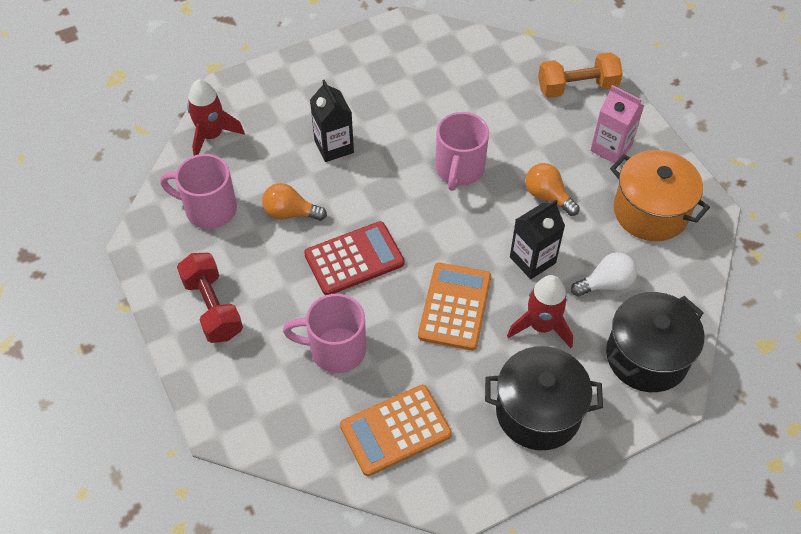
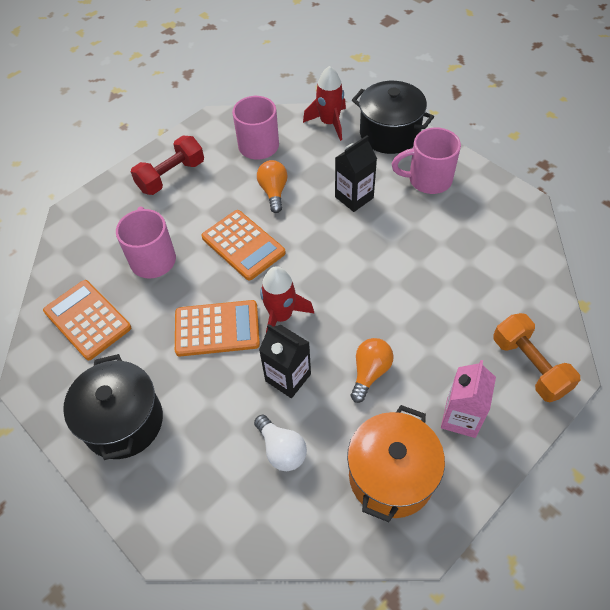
camera: 75 degrees right, 0 degrees up
(354, 259) = (243, 245): red calculator -> orange calculator
(459, 170) = (369, 292): pink mug -> pink mug (428, 180)
(541, 326) = (215, 403): red rocket -> red rocket (281, 316)
(647, 356) = (205, 508): black pot -> black pot (389, 133)

